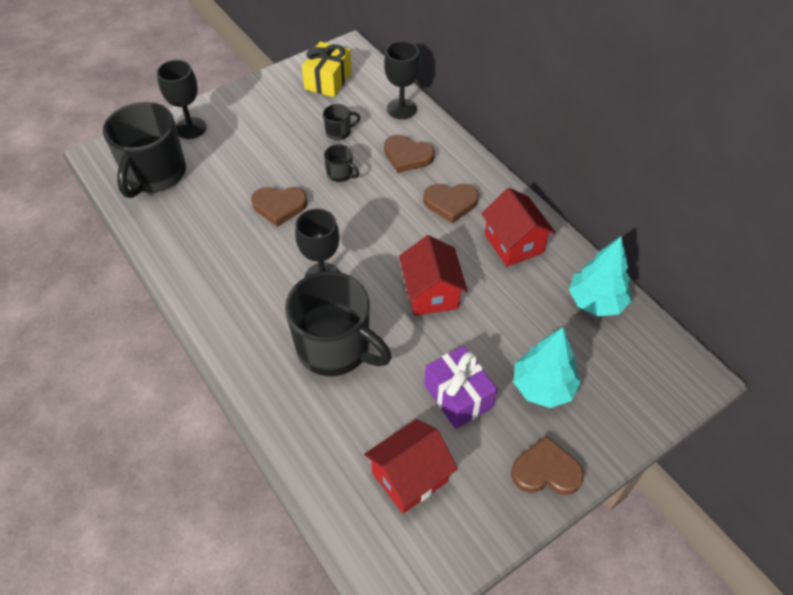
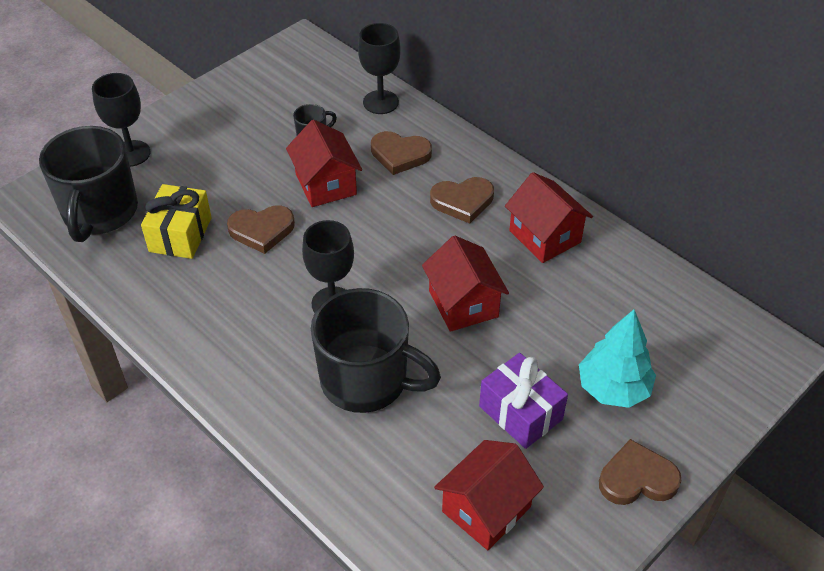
camera: 10 degrees left, 5 degrees down
(328, 80) = (285, 80): yellow gift -> yellow gift (180, 234)
(340, 174) = (326, 184): black mug -> red house
(596, 301) = (651, 288): turquoise tree -> none

